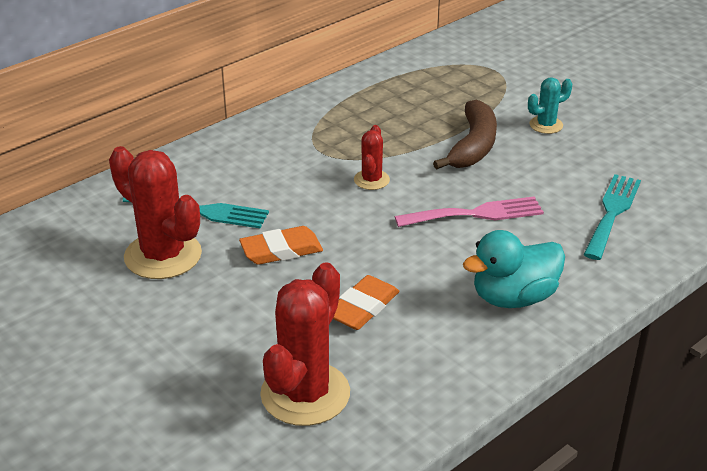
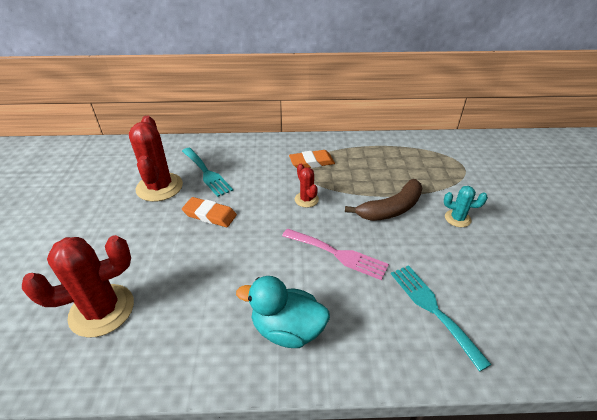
camera: 40 degrees right, 5 degrees up
(362, 307) = (199, 275): orange eraser -> orange eraser (311, 162)
(371, 180) = (306, 199): red cactus -> red cactus turned 75 degrees counterclockwise
(612, 213) = (433, 309): turquoise fork -> turquoise fork turned 90 degrees counterclockwise

